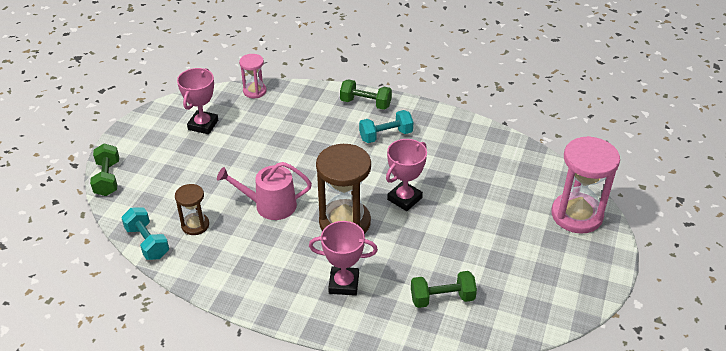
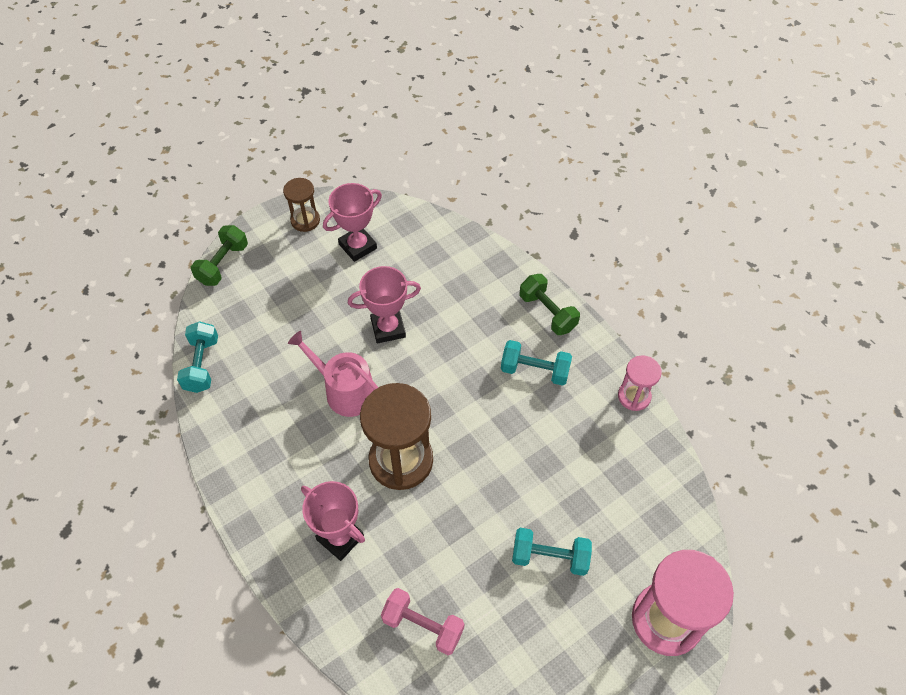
camera: 35 degrees right, 15 degrees up
(195, 225) = (258, 371): brown hourglass -> brown hourglass (305, 220)
(254, 91) = (442, 229): pink hourglass -> pink hourglass (634, 396)
(404, 199) = (487, 469): pink trophy -> pink trophy (388, 328)
(442, 298) = (423, 626): green dumbbell -> pink dumbbell
(484, 221) = (550, 557): none -> turquoise dumbbell

